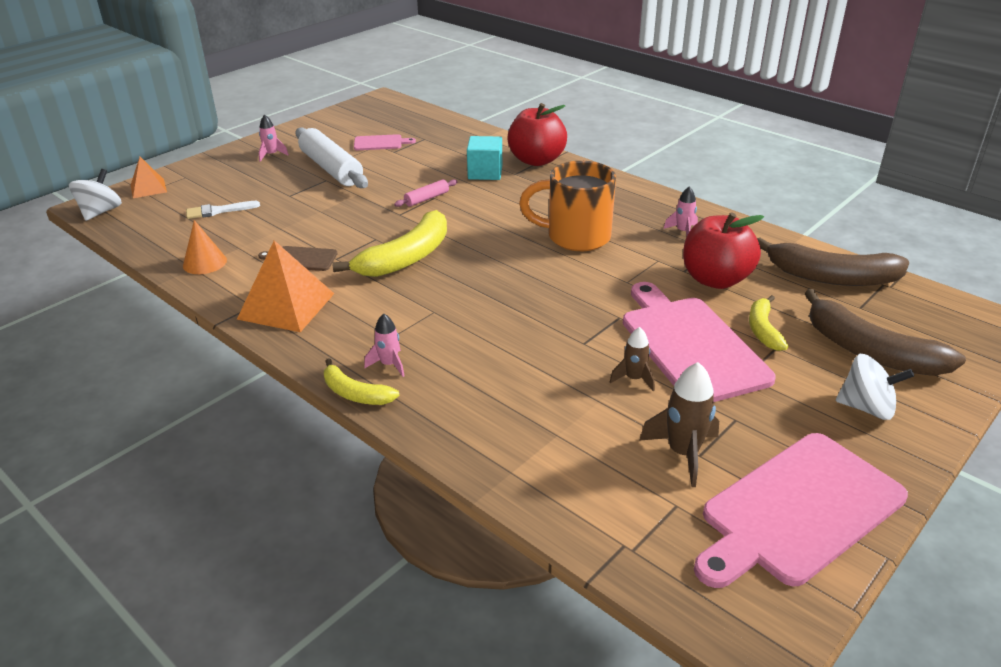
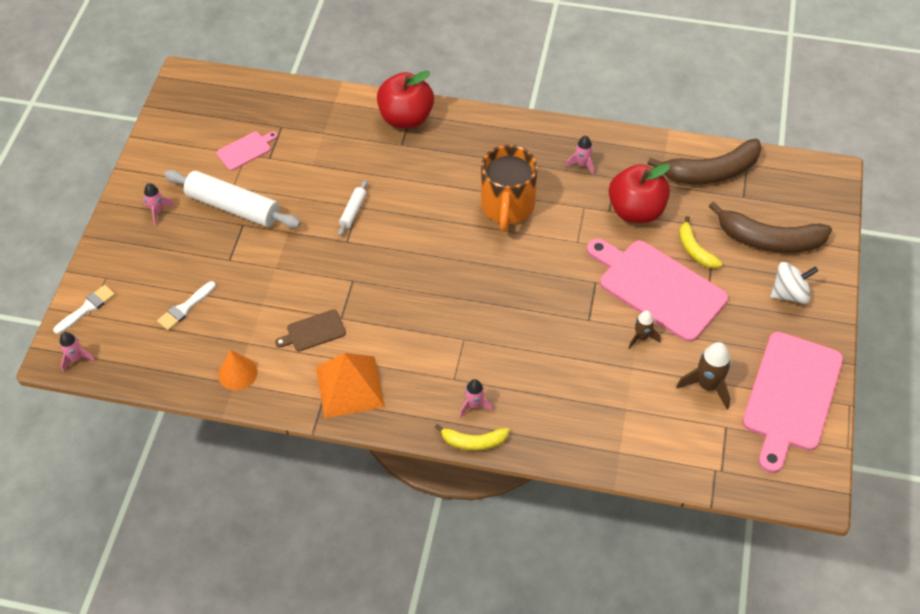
camera: 30 degrees left, 20 degrees up
(100, 212) = (76, 358): white spinning top -> pink rocket
(148, 188) = (87, 308): orange pyramid -> white brush
(406, 258) = (396, 291): yellow banana -> none
(426, 199) = (353, 211): pink rolling pin -> white rolling pin
(485, 173) = (375, 154): turquoise cube -> none
(576, 237) = (507, 207): orange mug -> orange mug turned 60 degrees counterclockwise

